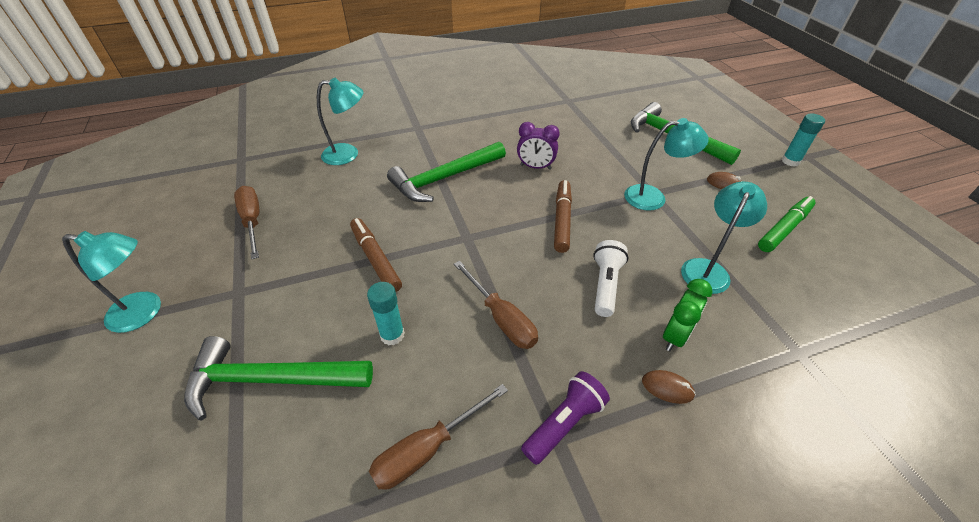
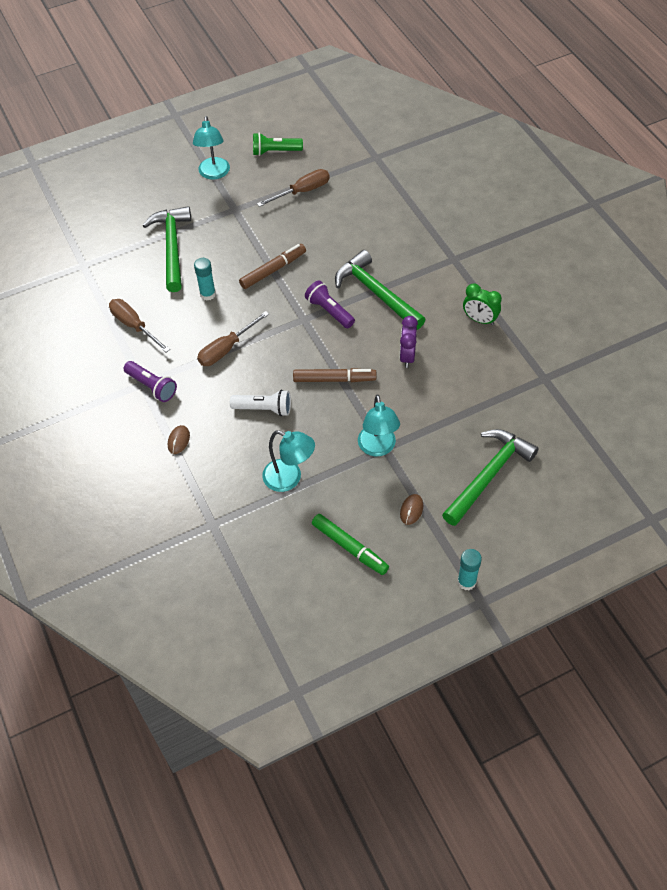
camera: 85 degrees right, 10 degrees up
(158, 241) = (275, 151): none -> green flashlight
(348, 154) = (398, 221): turquoise lamp -> none
(460, 215) = (329, 311): none -> purple flashlight
(675, 336) = (220, 449): green clock -> green clock (480, 320)

